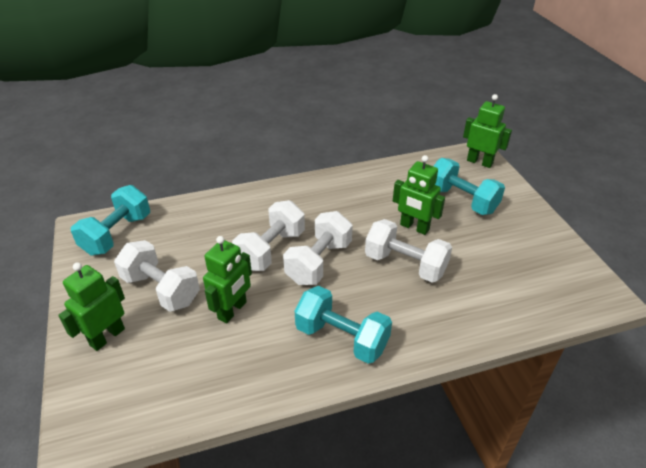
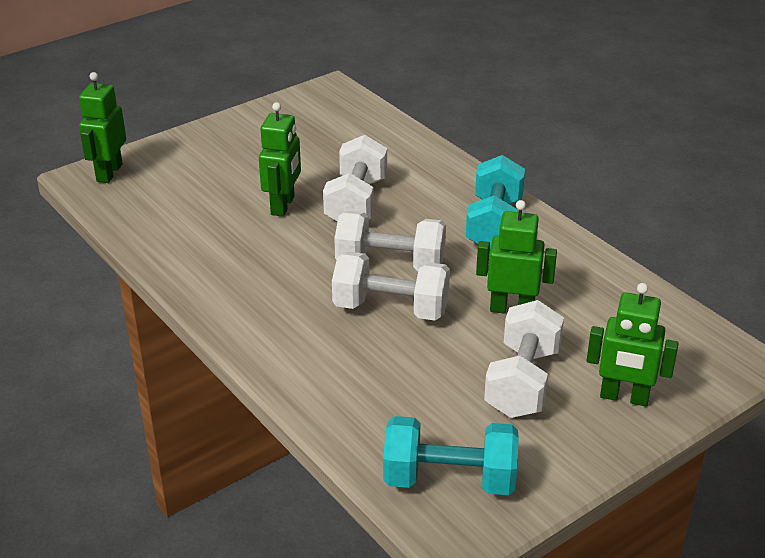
camera: 110 degrees left, 5 degrees down
(462, 200) = (208, 178): turquoise dumbbell -> none

